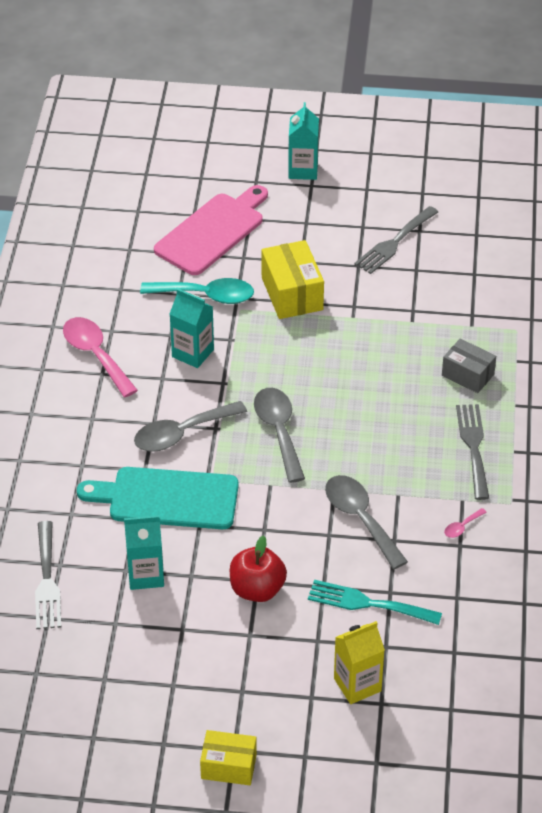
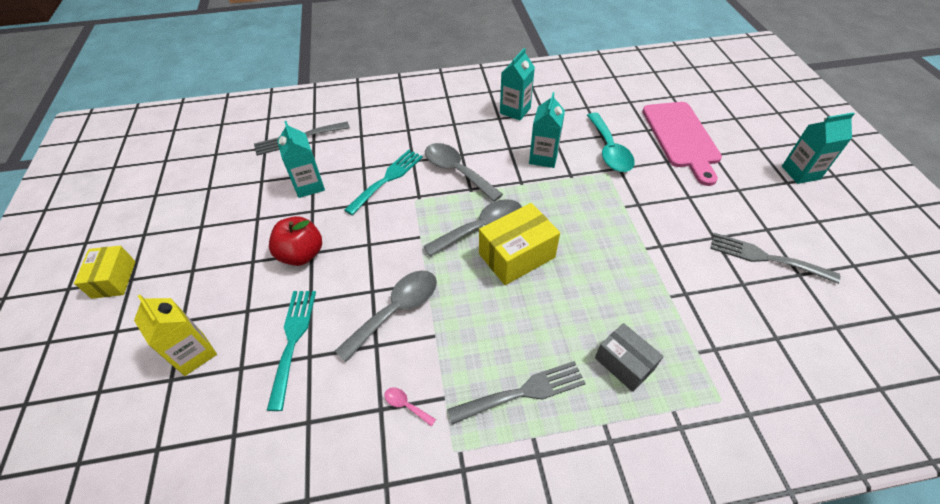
camera: 75 degrees right, 5 degrees up
(95, 355) = (515, 111): pink spoon -> turquoise carton
(167, 498) = (387, 179): turquoise cutting board -> turquoise fork
(212, 231) = (681, 137): pink cutting board -> pink cutting board turned 60 degrees clockwise
(292, 294) = (646, 200): yellow box -> yellow box (517, 256)
(467, 375) = (624, 363): grey box -> grey box turned 60 degrees counterclockwise

